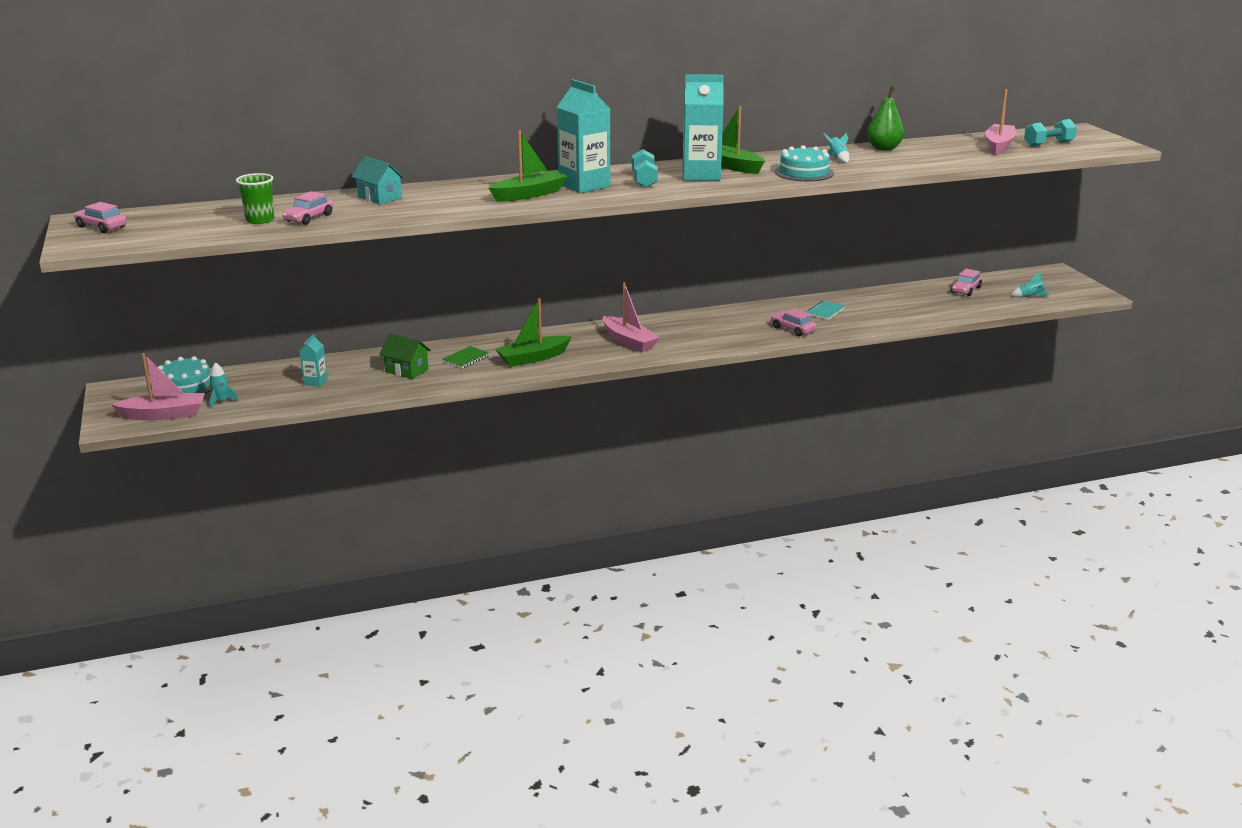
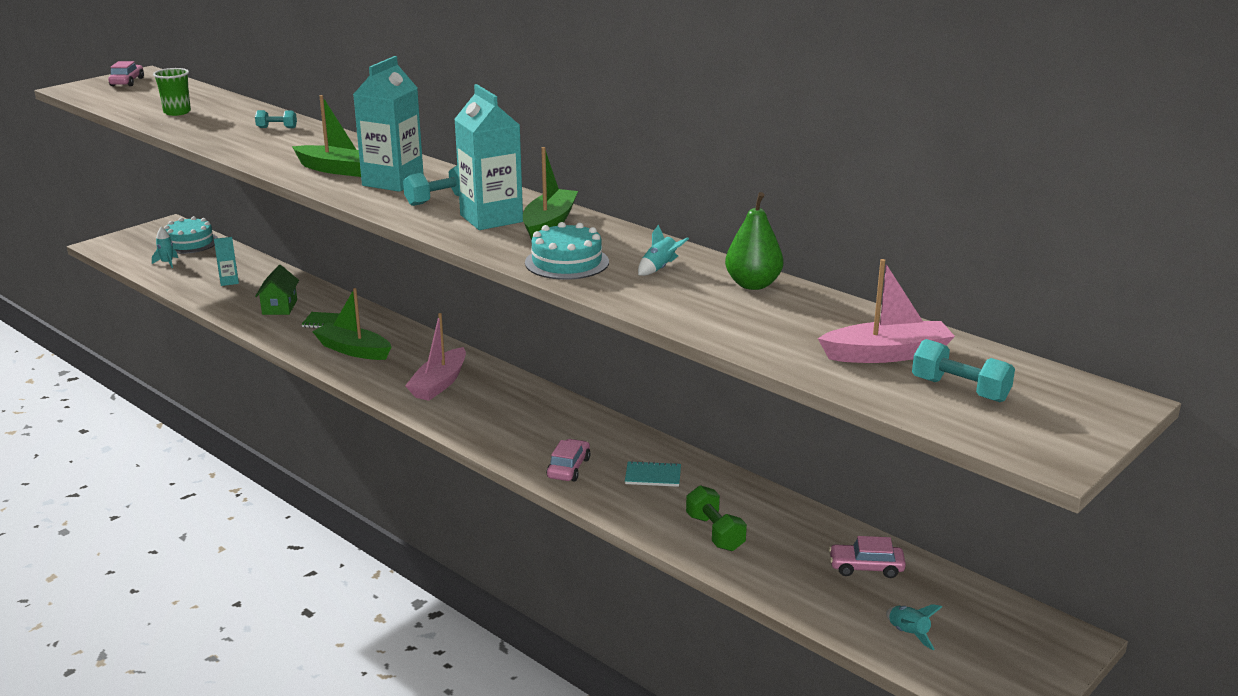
camera: 60 degrees right, 0 degrees up
(164, 415) = (130, 253): pink boat -> none
(309, 218) = (194, 123): pink car -> none
(379, 197) = (277, 128): turquoise house -> turquoise dumbbell
(902, 312) = (715, 532): none -> green dumbbell

